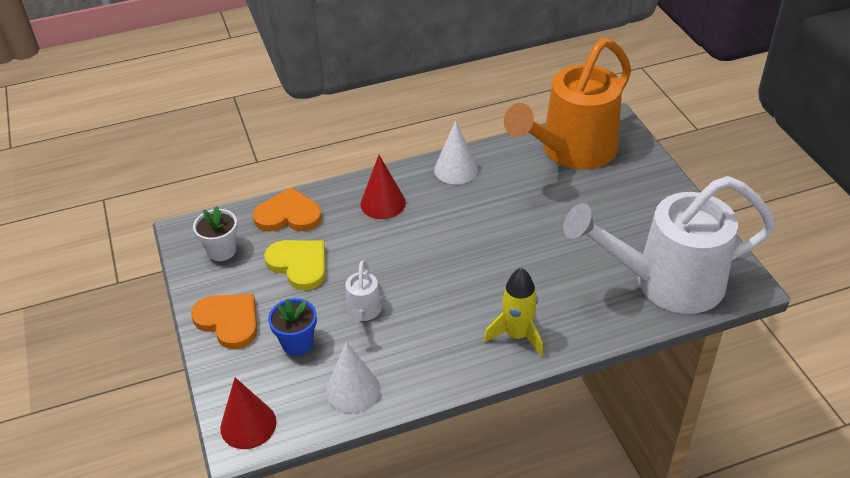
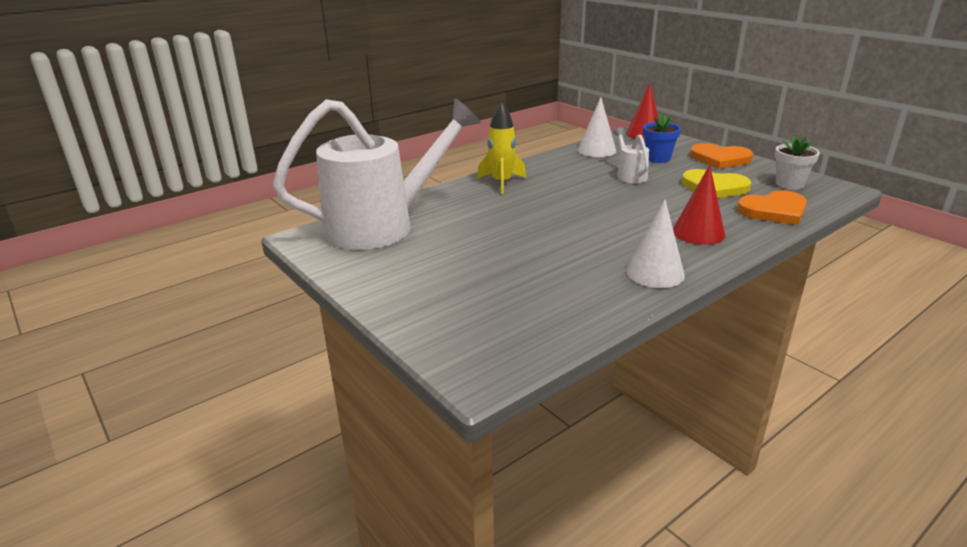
camera: 160 degrees right, 15 degrees down
(571, 151) = (524, 320): orange watering can -> none

